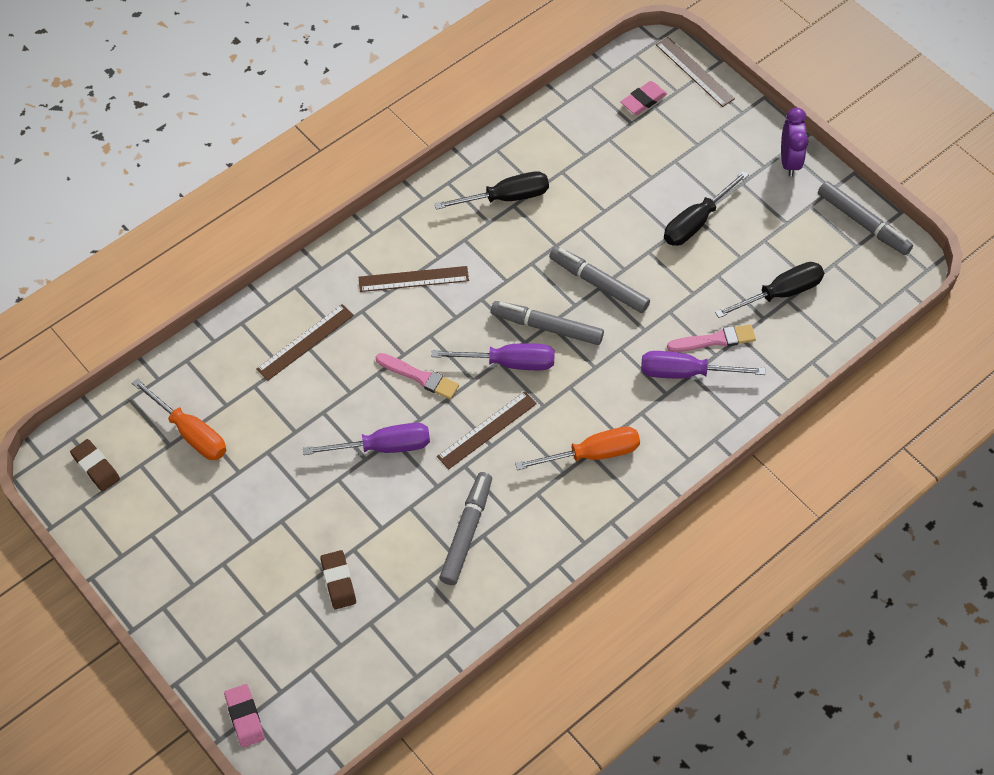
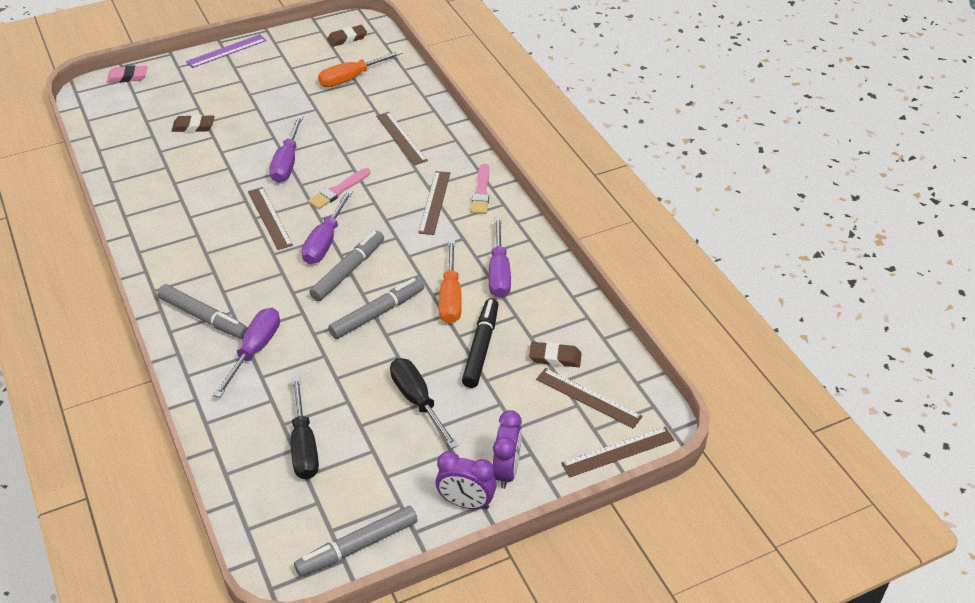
camera: 105 degrees right, 15 degrees down
(155, 610) = (226, 51): none -> purple ruler
(466, 532) = (190, 192): grey marker -> grey marker (204, 317)
(506, 197) = (499, 272): black screwdriver -> purple screwdriver
(592, 454) = (212, 273): orange screwdriver -> orange screwdriver (450, 297)
(604, 132) = (555, 357): none -> brown eraser
(613, 190) = (481, 348): none -> black marker
(643, 100) = (588, 397): pink eraser -> brown ruler
(714, 340) = (277, 380): pink brush -> pink brush (481, 192)
(745, 141) = (507, 471): none -> purple clock

